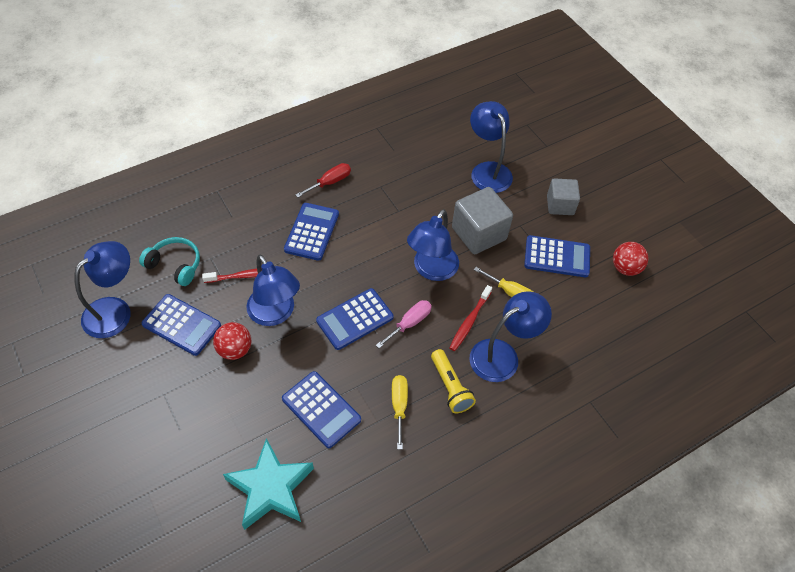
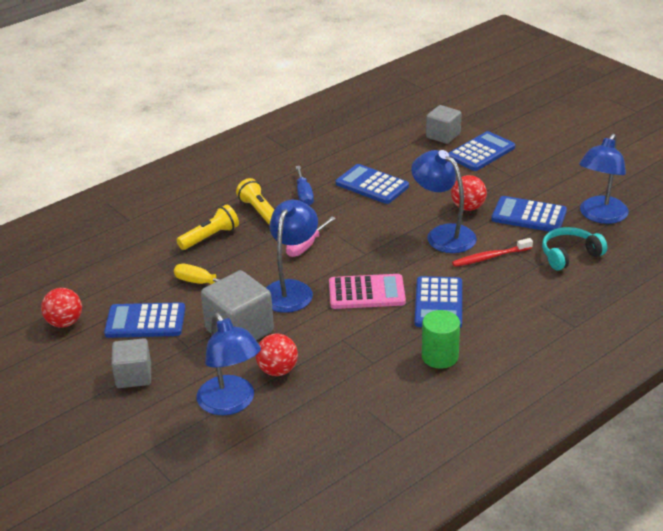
camera: 175 degrees right, 20 degrees down
(175, 265) = (569, 255): turquoise headphones -> turquoise headphones turned 135 degrees clockwise
(204, 497) = (443, 136): none -> grey cube
(271, 488) = (394, 145): turquoise star -> none
(330, 182) = (440, 356): red screwdriver -> green cylinder
(355, 319) = (362, 241): blue calculator -> blue calculator (481, 152)
(367, 254) = (366, 293): none -> pink calculator
(399, 406) = (304, 195): yellow screwdriver -> blue screwdriver
(452, 191) = (277, 370): none -> red ball
(469, 321) = (245, 255): red toothbrush -> none
(502, 355) = (210, 237): blue lamp -> yellow flashlight

